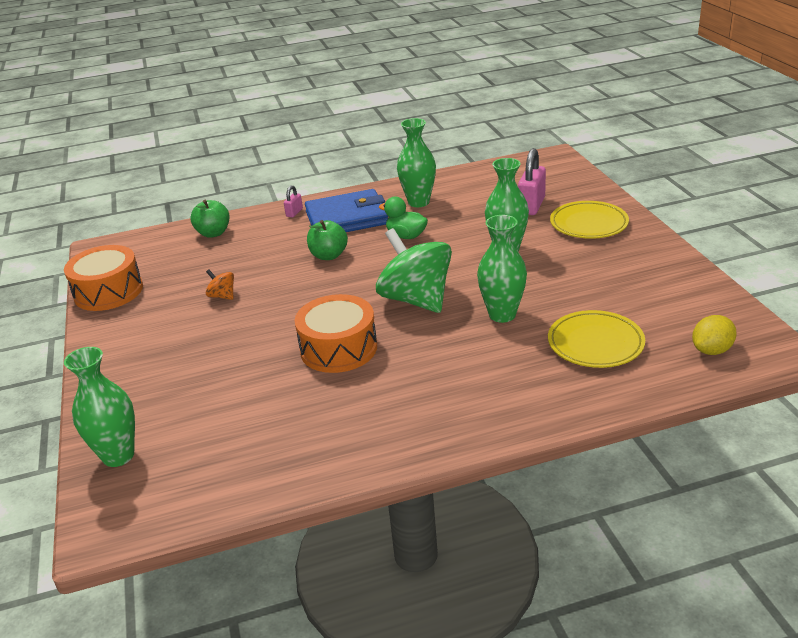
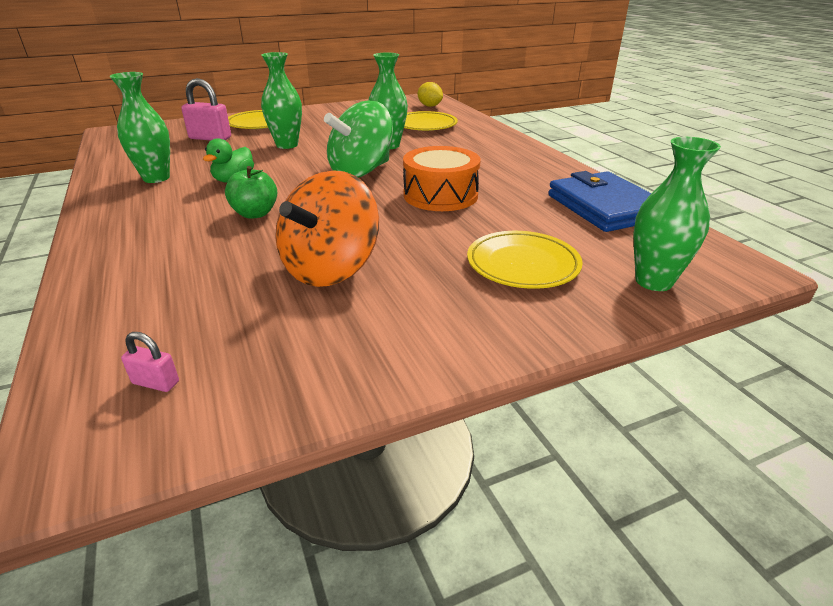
camera: 100 degrees left, 0 degrees up
(108, 291) = (284, 389): orange drum -> none
(182, 385) = (522, 265): none -> yellow plate
(213, 233) = (122, 308): green apple -> none
(222, 296) = (330, 269): orange spinning top -> orange spinning top, size x2.39
(294, 213) = (110, 246): pink padlock -> pink padlock (156, 382)
(347, 218) = (162, 211): blue wallet -> blue wallet (604, 207)

